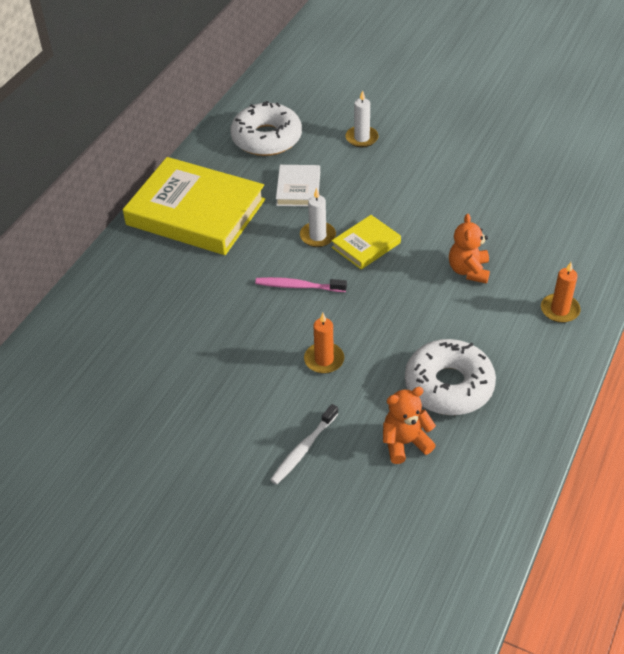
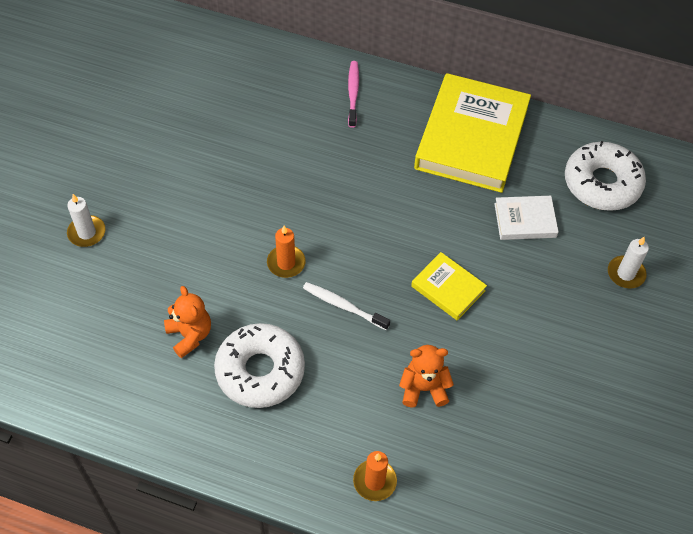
camera: 80 degrees right, 10 degrees up
(298, 286) = (380, 233): pink toothbrush -> pink toothbrush (353, 93)
(303, 449) = (181, 255): white toothbrush -> white toothbrush (343, 306)
(317, 236) = (454, 244): white candle -> white candle (87, 233)

